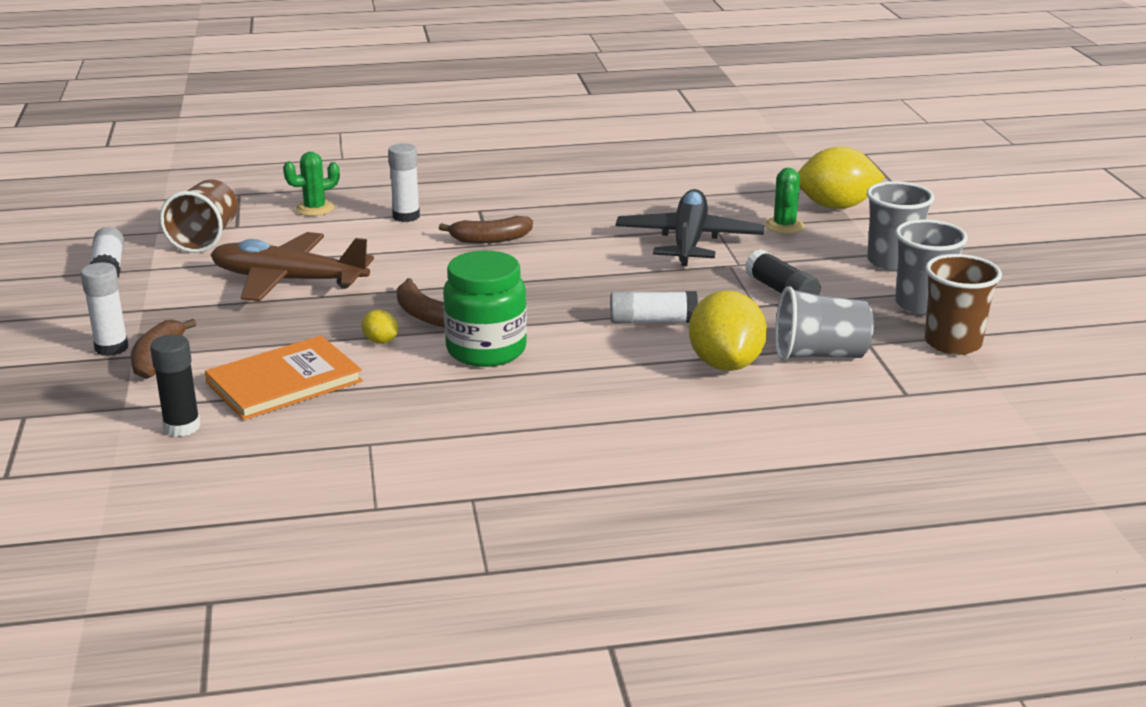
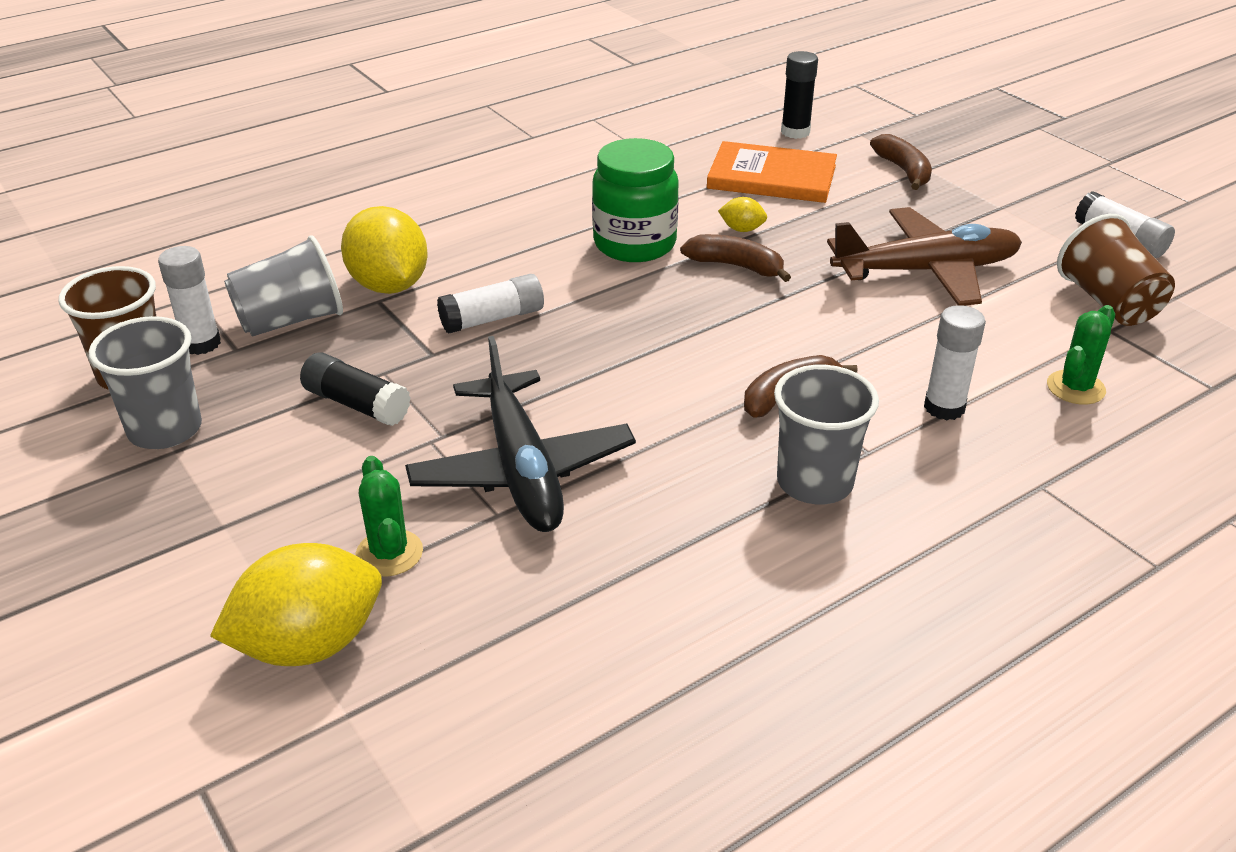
camera: 155 degrees right, 10 degrees up
(111, 348) = (955, 170): white glue stick -> white glue stick (201, 343)
(284, 382) = (772, 177): orange book -> orange book turned 75 degrees clockwise
(892, 262) = (204, 509): grey cup -> grey cup (814, 482)

